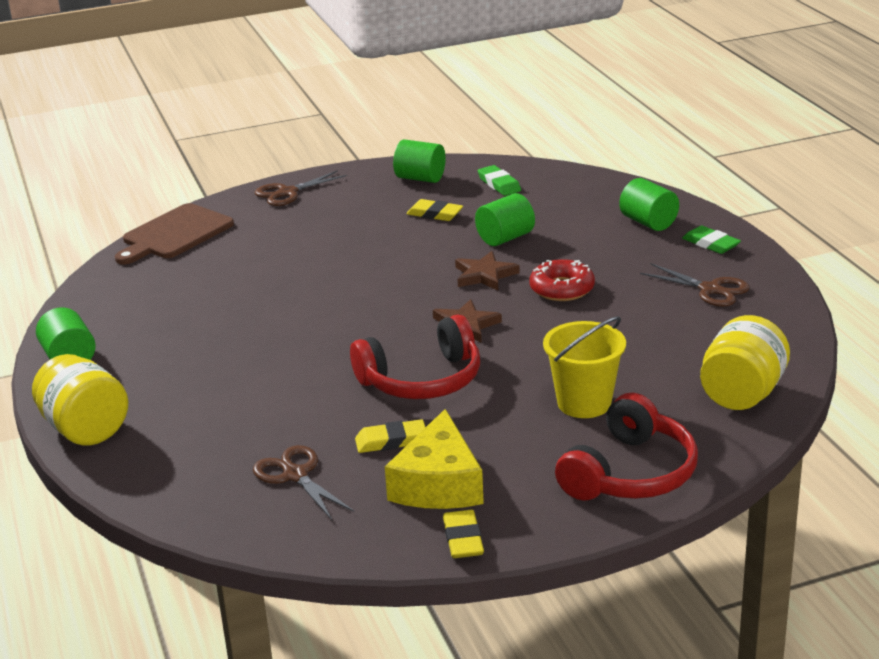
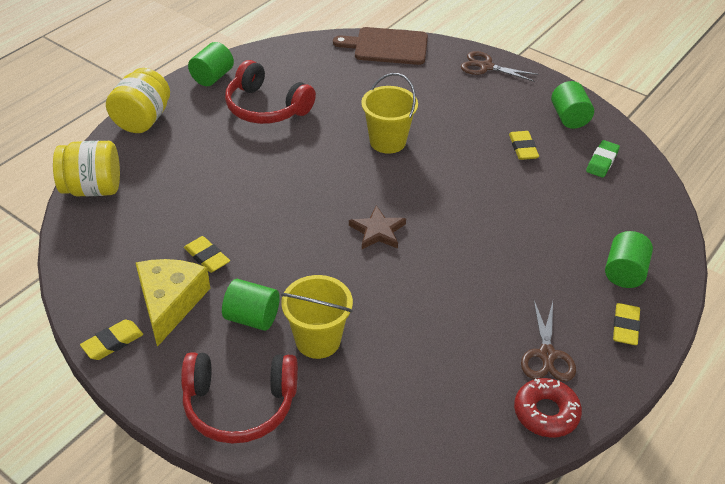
camera: 55 degrees right, 15 degrees up
(295, 475) = (143, 230): brown scissors -> none
(335, 280) = (387, 141): none -> yellow bucket
(422, 380) = (291, 240): red headphones -> red headphones (266, 107)
(438, 483) = (170, 302): yellow cheese -> yellow cheese turned 120 degrees clockwise
(484, 275) = (457, 211): brown star -> none
(505, 238) = (521, 199): green cylinder -> green cylinder (252, 318)
(562, 289) = (472, 262): red donut -> red donut (546, 413)
(711, 244) = (625, 327): green eraser -> yellow eraser
(742, 394) = (395, 436): yellow jar -> yellow jar (93, 189)

